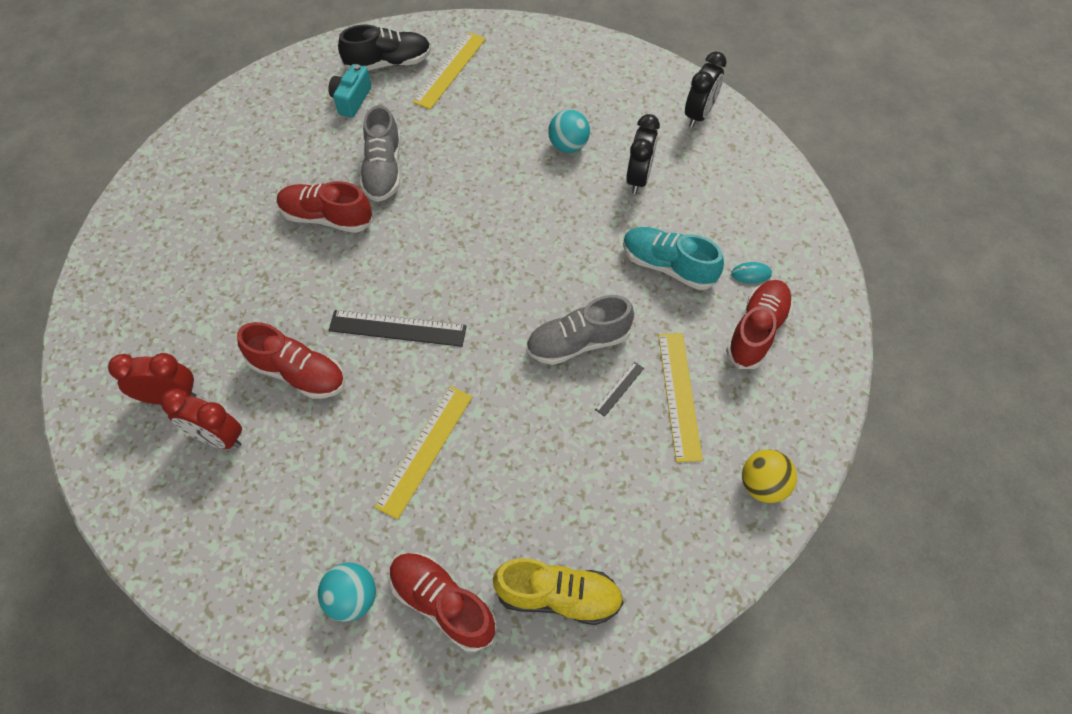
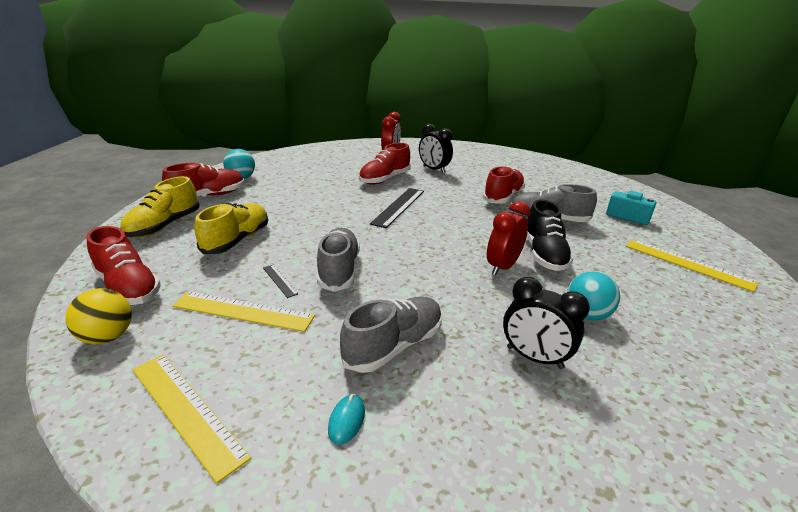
camera: 105 degrees right, 30 degrees down
(218, 437) = (359, 161): red clock -> red clock (502, 267)
(388, 63) = (682, 236): black shoe -> black shoe (543, 254)
(425, 450) = (303, 203): yellow ruler -> yellow ruler (186, 410)
(558, 478) = (237, 240): none -> yellow shoe
(668, 266) = (394, 346): turquoise shoe -> grey shoe
(699, 115) = (678, 467): black clock -> black clock (434, 169)
(756, 331) = (264, 394): red shoe -> red shoe (128, 287)

